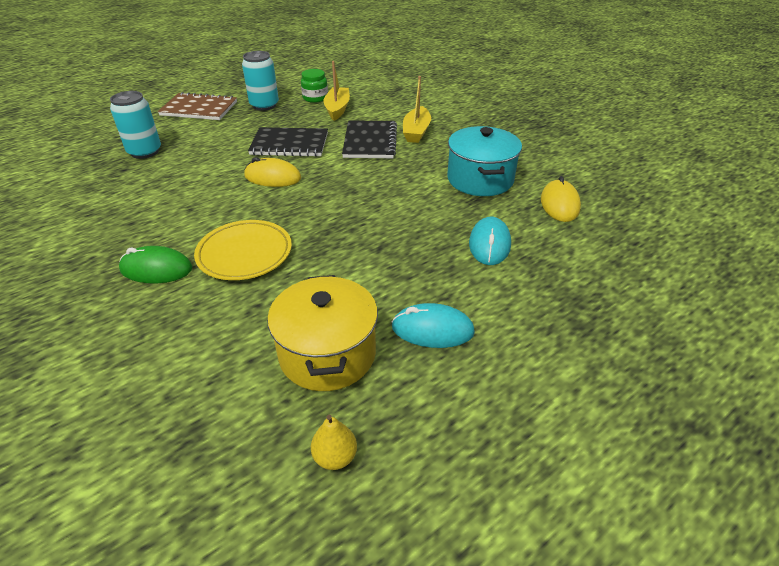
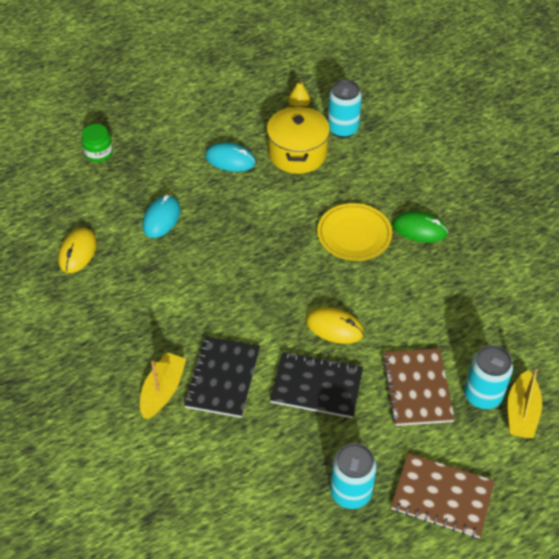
camera: 170 degrees left, 10 degrees up
(201, 150) = (417, 388): none -> brown notebook
(247, 415) = (343, 129): none -> turquoise can
(315, 98) = (277, 505): green jar -> green jar (98, 153)
(337, 109) = (249, 464): yellow boat -> yellow boat (521, 412)
(480, 179) = (131, 294): turquoise pot -> none

